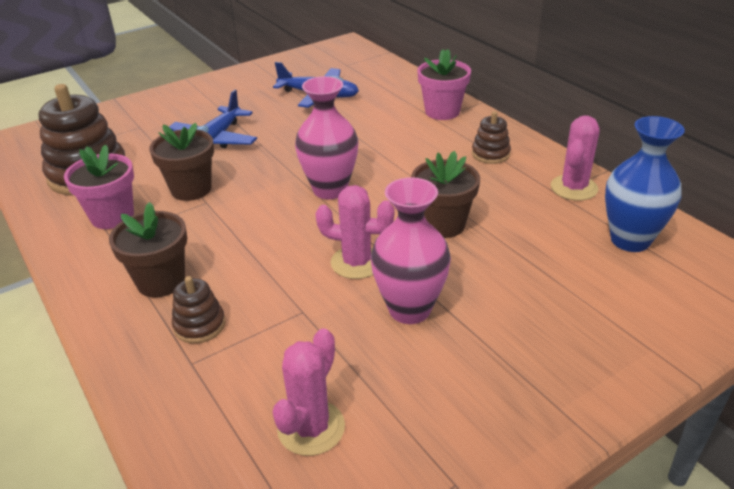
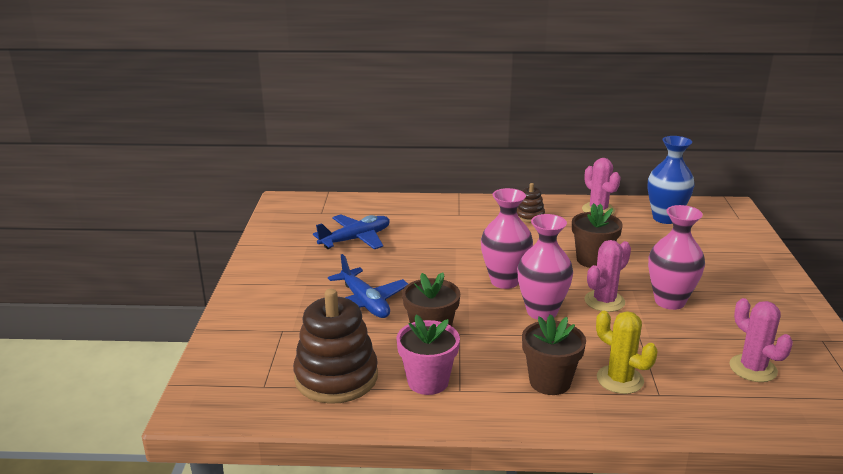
camera: 55 degrees left, 10 degrees down
(199, 325) = (620, 380): brown stacking toy -> yellow cactus
(291, 231) = (541, 312): none -> pink vase
(442, 112) = (452, 209): pink flower pot -> none

